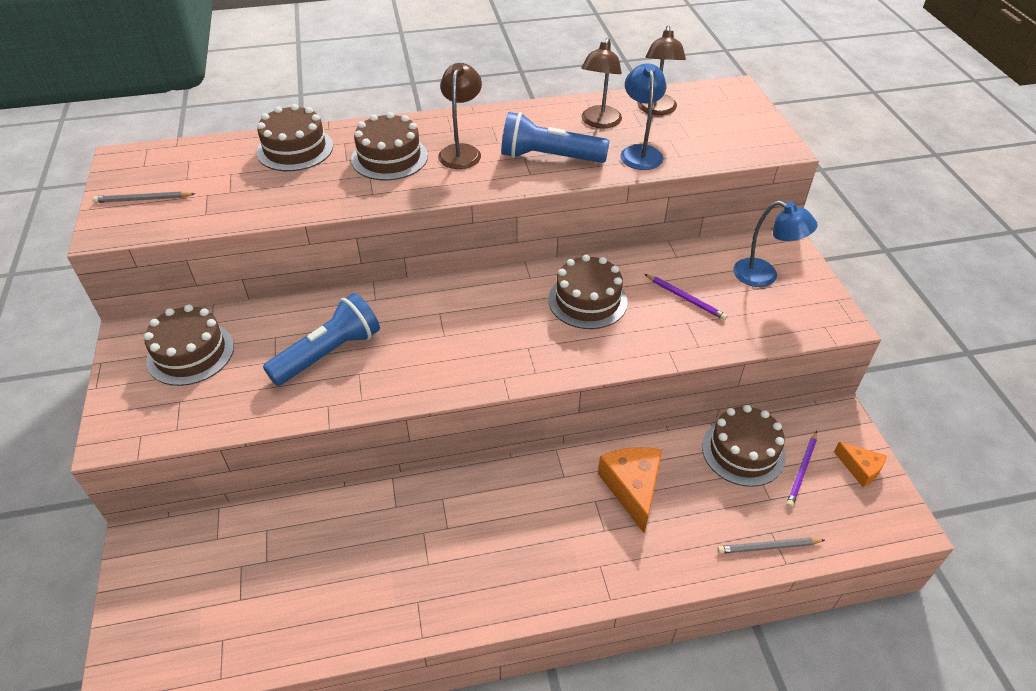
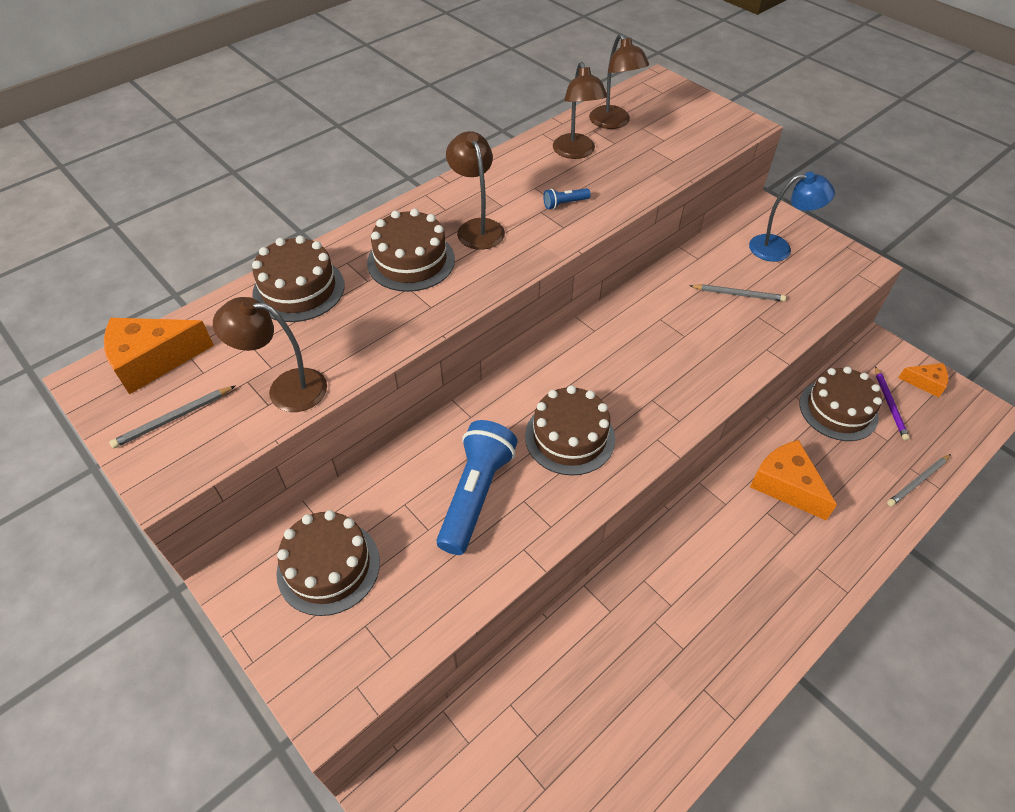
camera: 30 degrees left, 5 degrees up
(164, 160) = (153, 361): none -> orange cheese
(225, 209) = (285, 389): none -> brown lamp
(549, 157) = (564, 204): blue flashlight -> blue flashlight, size x0.42
(587, 300) = (663, 331): brown cake -> brown cake (569, 437)
(640, 152) = (638, 169): blue lamp -> none
(685, 298) = (738, 294): purple pencil -> grey pencil

